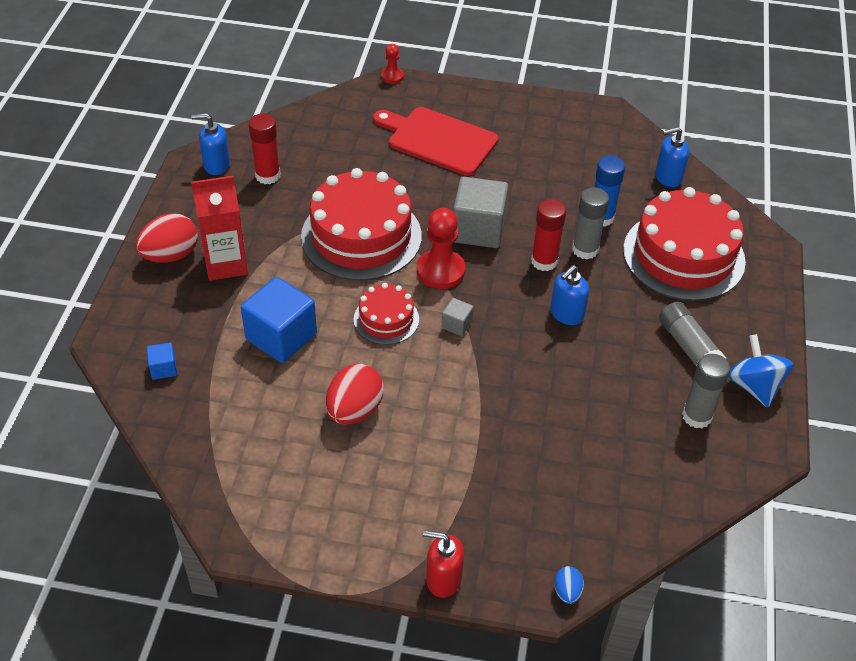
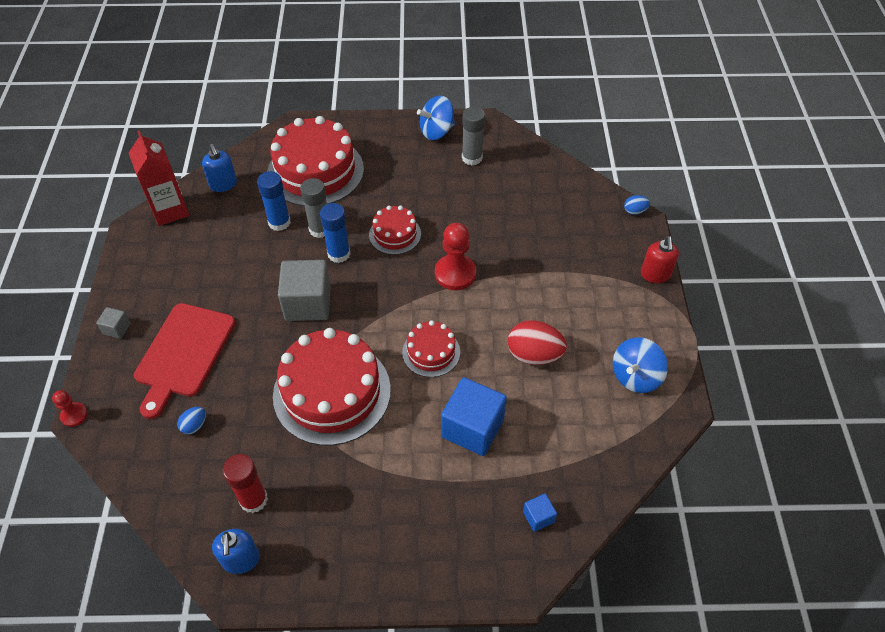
camera: 100 degrees left, 5 degrees up
(171, 255) = (391, 561): red egg -> none
(226, 264) = (392, 503): red carton -> red carton (170, 210)
(293, 504) = (635, 376): none -> blue spinning top
(356, 144) = (194, 425): none -> blue egg
(440, 271) = (365, 323): red pawn -> red pawn (455, 273)
(456, 324) = (424, 302): grey cube -> grey cube (117, 329)
(544, 261) = (339, 254): red glue stick -> blue glue stick
(566, 314) = (395, 234): blue soap dispenser -> red cake
(688, 347) = (410, 164): grey glue stick -> none

